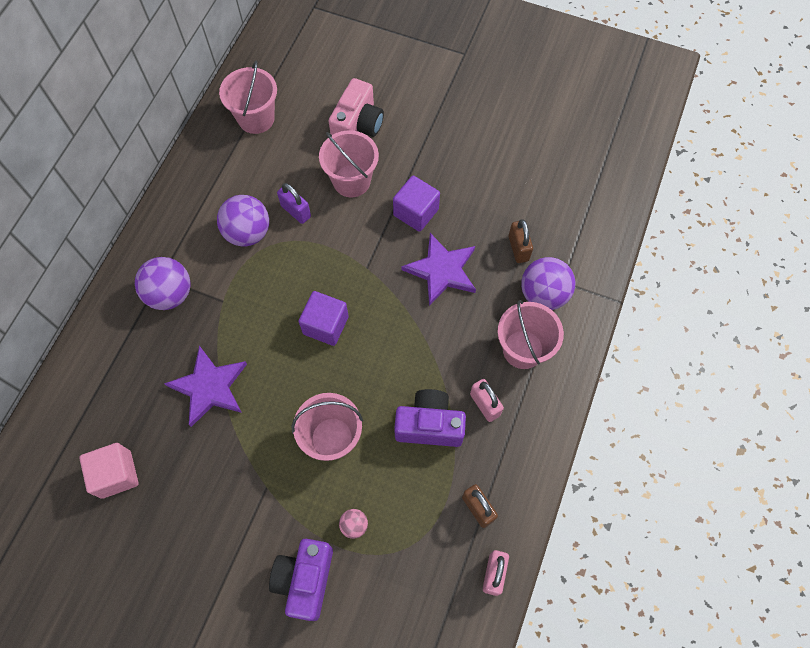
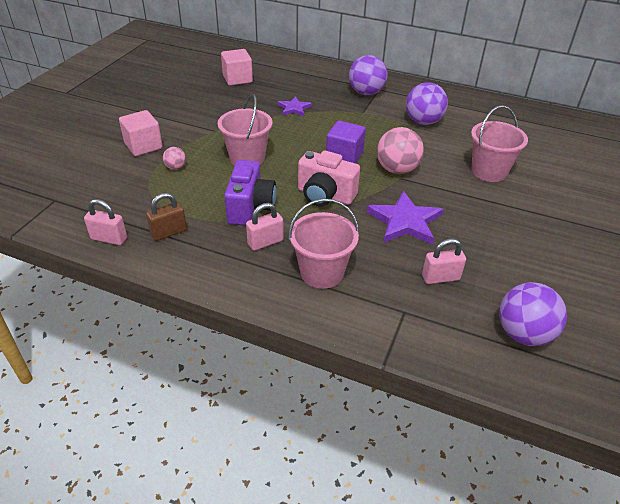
camera: 90 degrees right, 25 degrees down
(209, 387) = (294, 108): purple star -> purple star, size x0.57
(256, 118) = (534, 124): pink bucket -> none
(296, 211) = (449, 143): purple padlock -> none
(305, 579) = (143, 146): purple camera -> pink cube
(351, 270) = (397, 169): none -> pink ball
(358, 126) = (551, 176): pink camera -> pink camera (325, 195)
(416, 212) = (466, 208): purple cube -> none
(518, 248) = (440, 278): brown padlock -> pink padlock
(543, 294) = (387, 294): purple ball -> purple ball (523, 334)

